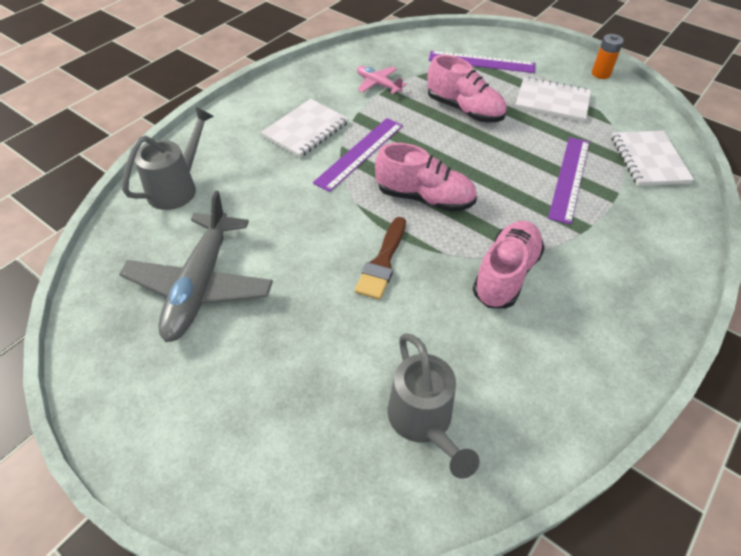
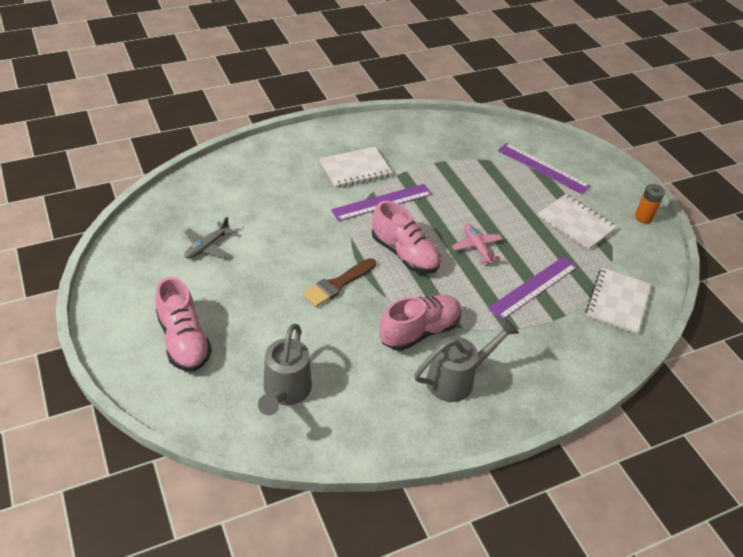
camera: 25 degrees right, 5 degrees down
(177, 187) = (236, 175): grey watering can -> grey watering can (457, 379)
(200, 285) = (207, 246): grey plane -> grey plane, size x0.49
(378, 84) = (439, 155): pink plane -> pink plane (476, 247)
(464, 110) = (493, 201): pink shoe -> pink shoe (184, 340)

